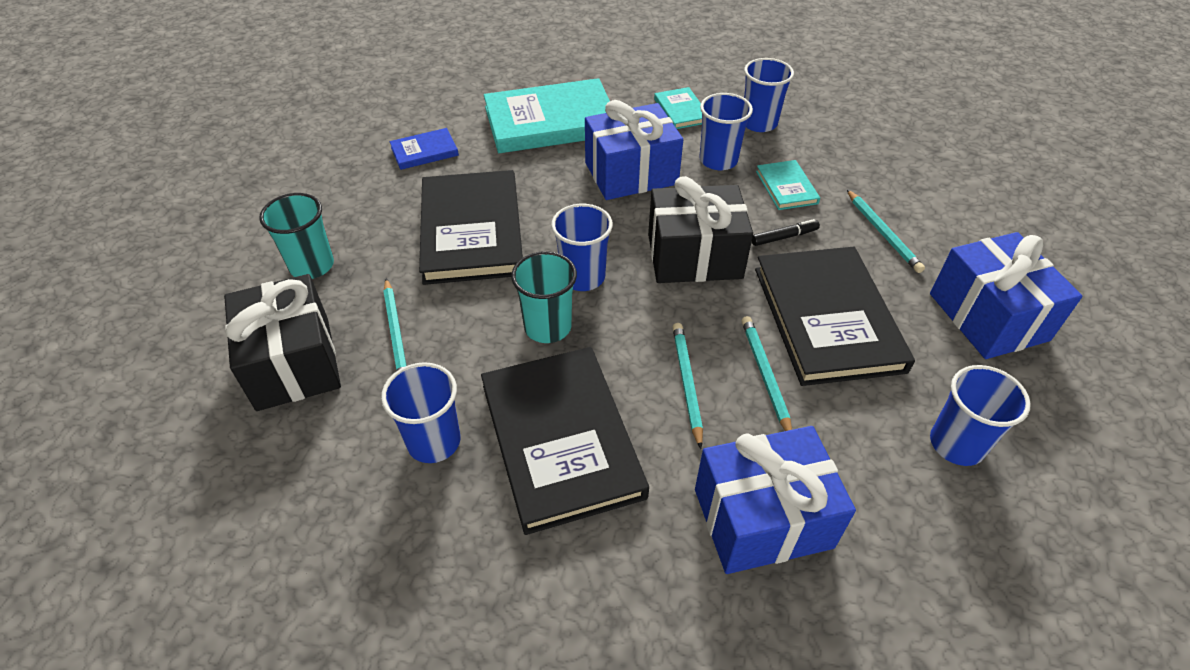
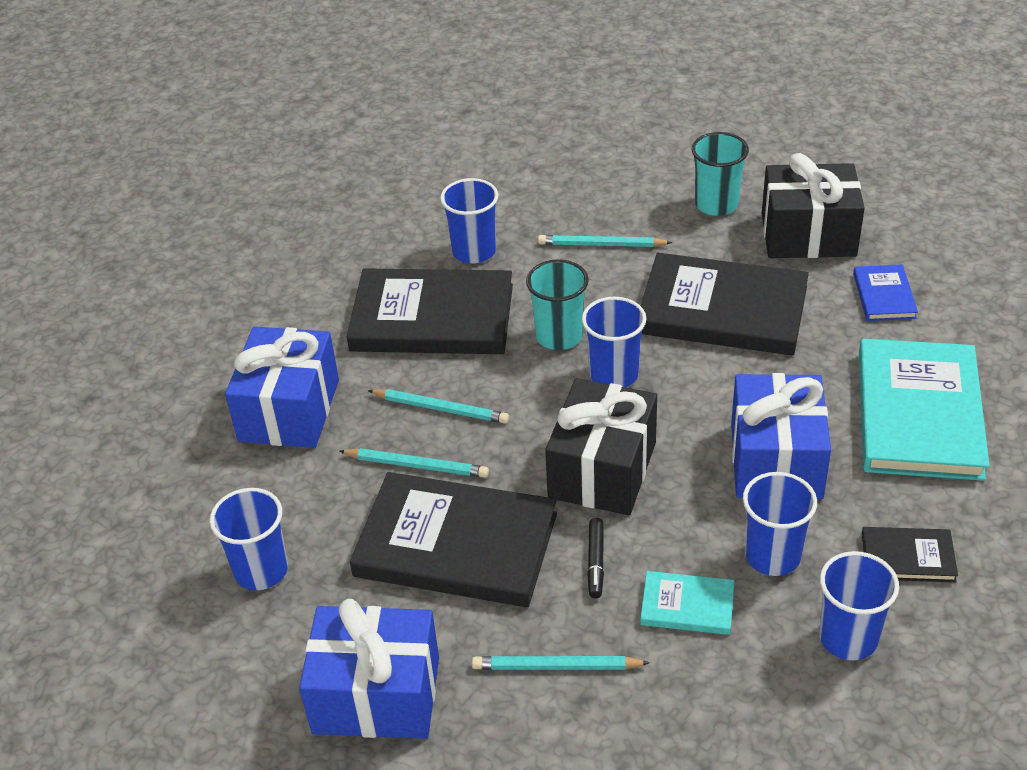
camera: 115 degrees right, 5 degrees down
(293, 363) = (598, 189): black gift -> black gift (808, 235)
(681, 111) = (908, 557): turquoise book -> black book

